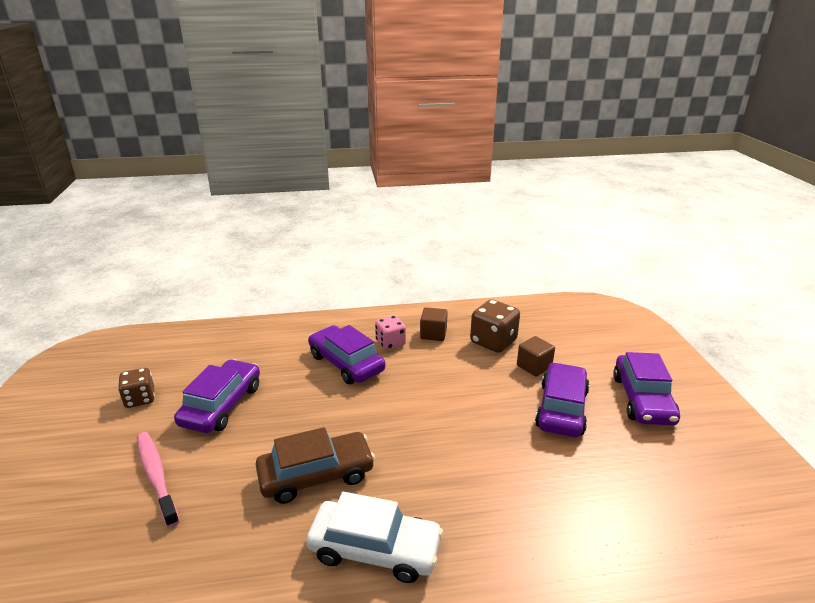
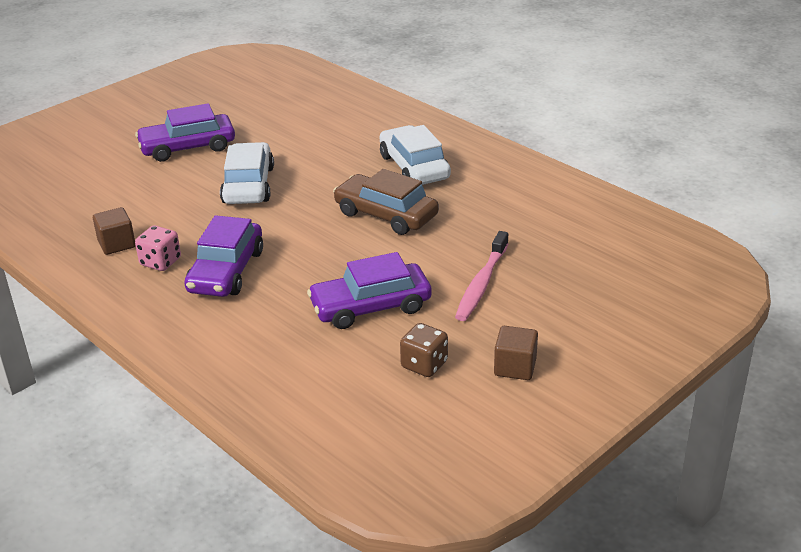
camera: 125 degrees left, 5 degrees up
(456, 417) = (248, 185): none -> white car
(493, 342) = (102, 206): brown dice -> none
(534, 366) = (131, 174): brown cube -> brown cube (515, 367)
(642, 399) = (139, 121): purple car -> none

